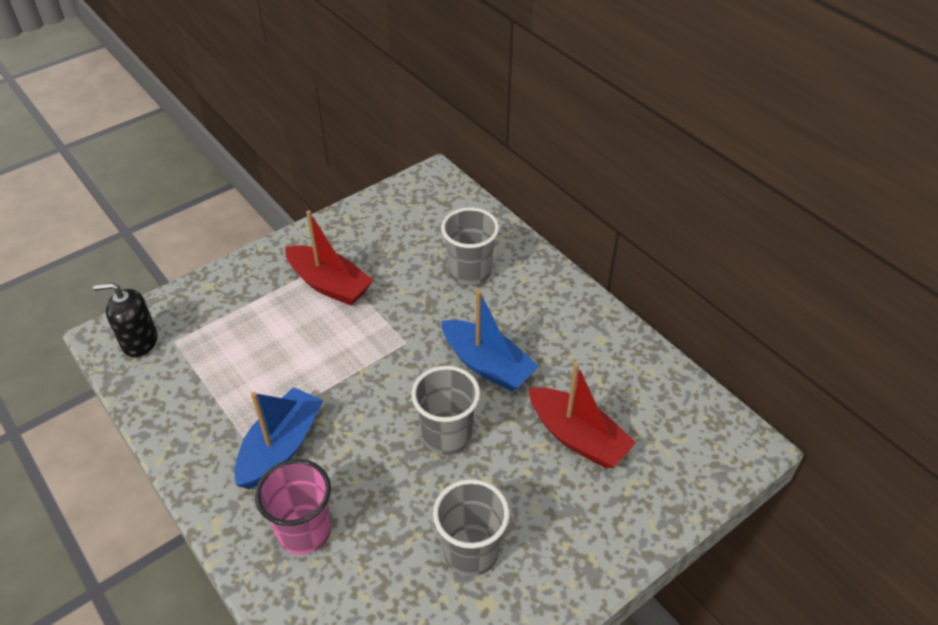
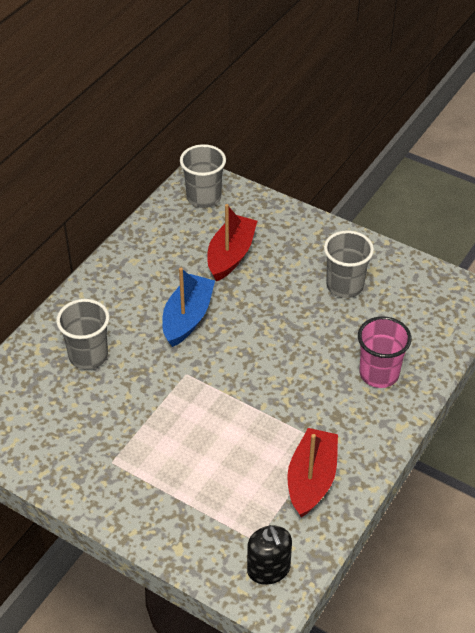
camera: 110 degrees left, 0 degrees up
(281, 447) = (322, 415): blue boat -> none
(329, 284) = (140, 451): red boat -> red boat (311, 479)
(447, 435) = (263, 322): grey cup -> grey cup (204, 198)

